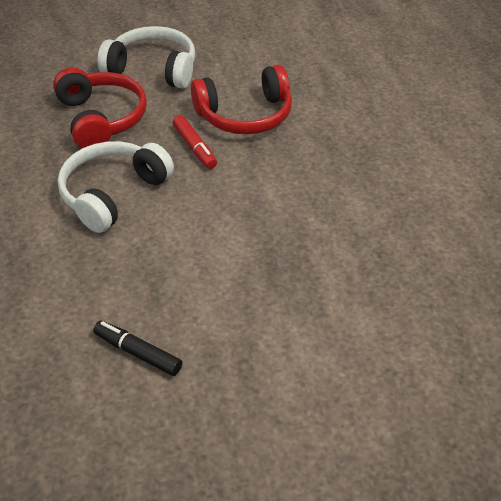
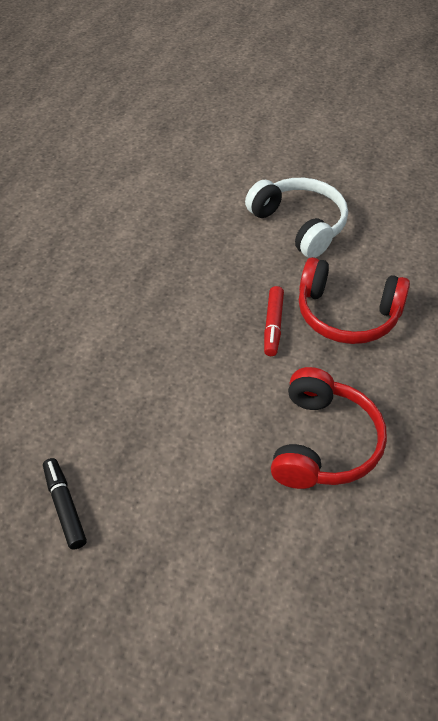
camera: 35 degrees right, 5 degrees up
(101, 119) = (215, 255): red headphones -> red headphones (323, 443)
(113, 194) = (166, 337): white headphones -> none

